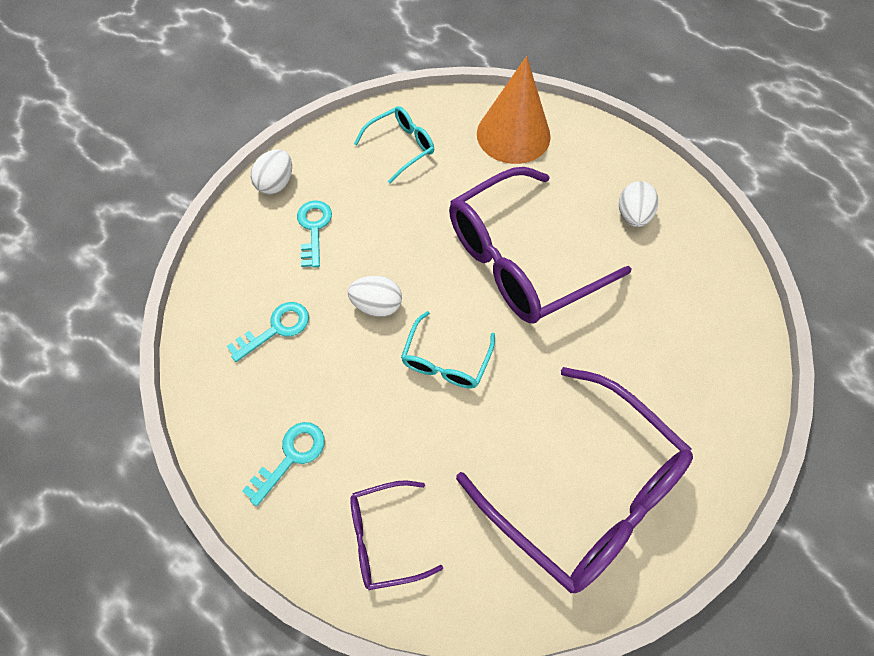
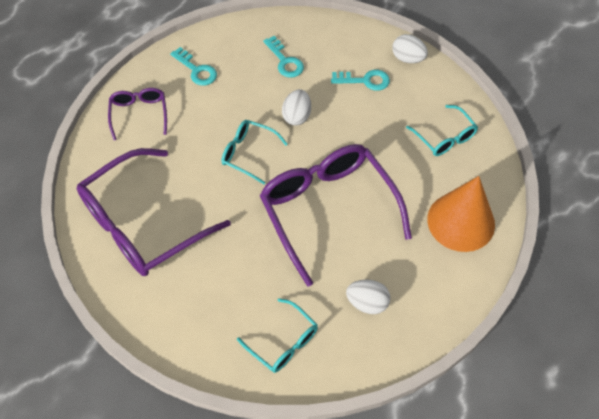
camera: 95 degrees right, 5 degrees down
(703, 293) = (283, 342): none -> turquoise glasses

